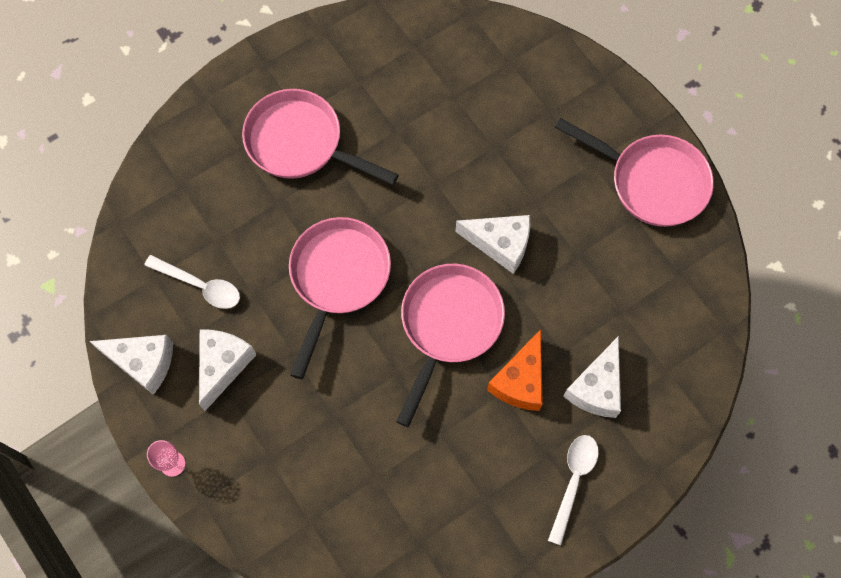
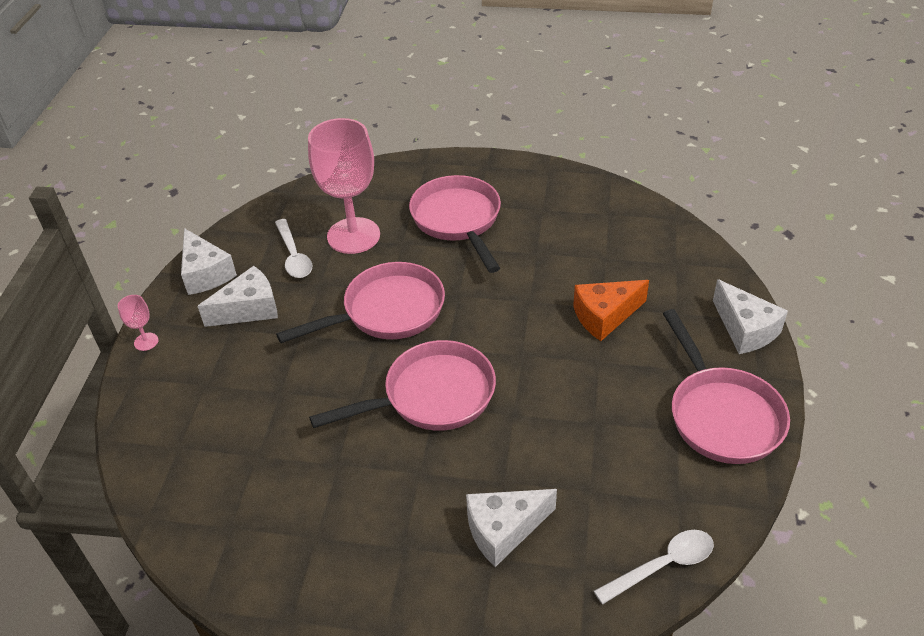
camera: 45 degrees right, 25 degrees down
(229, 226) = (353, 236): none -> pink goblet
(500, 244) = (536, 371): white cheese -> white cheese (745, 329)
(520, 381) = (444, 475): orange cheese -> orange cheese (605, 316)
(573, 481) = (402, 586): white spoon -> white spoon (662, 566)

